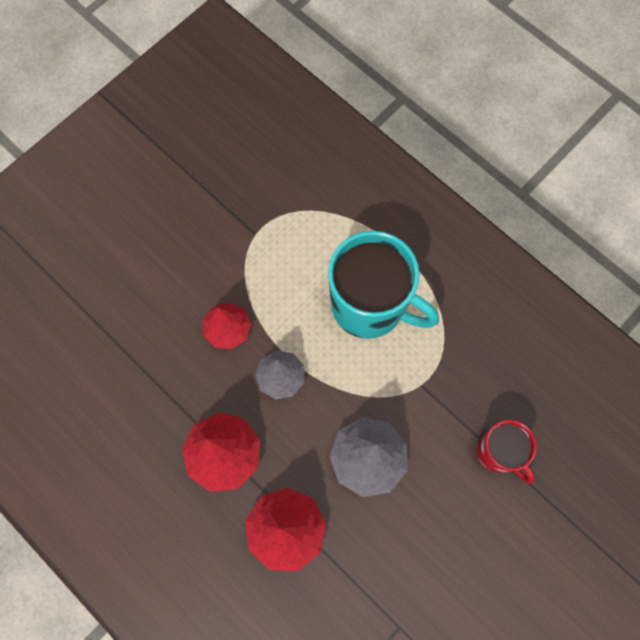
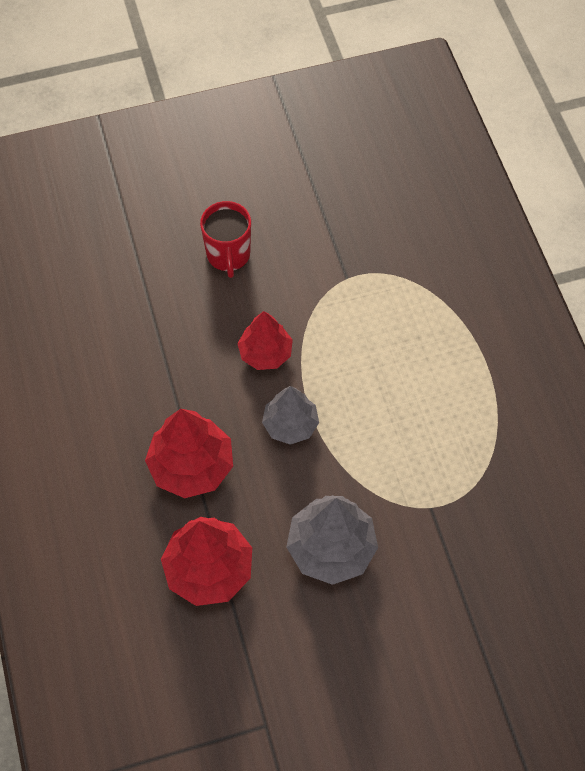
camera: 30 degrees right, 10 degrees down
(370, 306) = (422, 404): turquoise mug -> none
(499, 453) = (472, 617): red mug -> red mug (228, 255)

